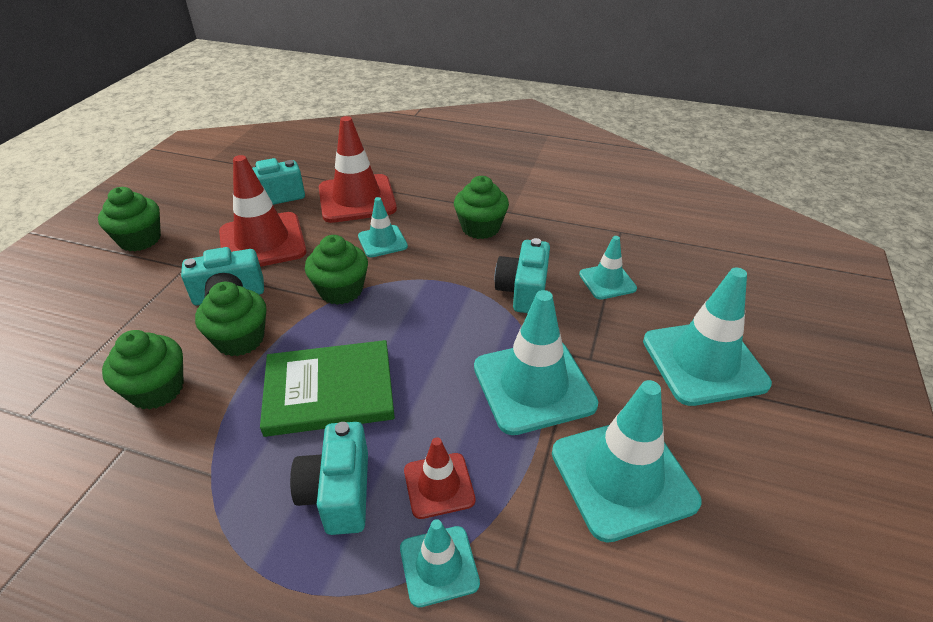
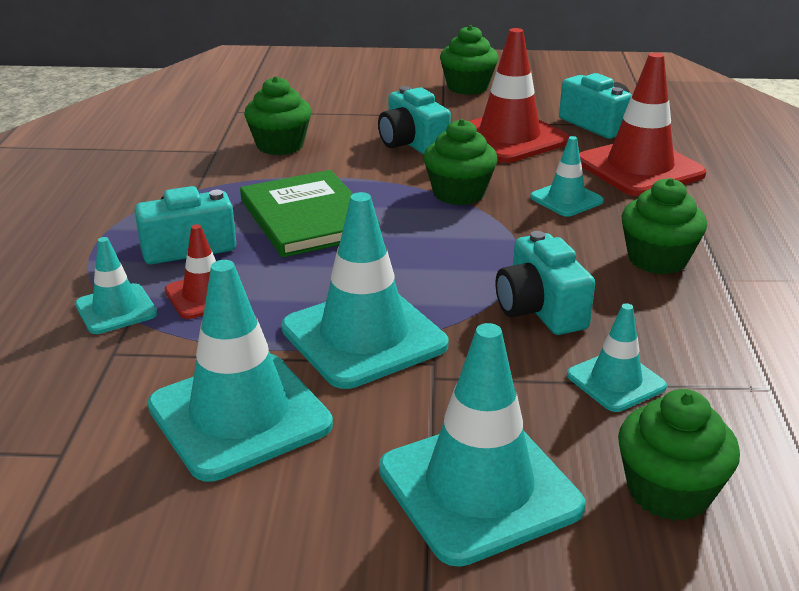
camera: 75 degrees right, 10 degrees down
(240, 339) = (356, 162): green cupcake -> green cupcake (668, 491)
(523, 291) = (540, 310): turquoise camera -> turquoise camera turned 105 degrees counterclockwise

